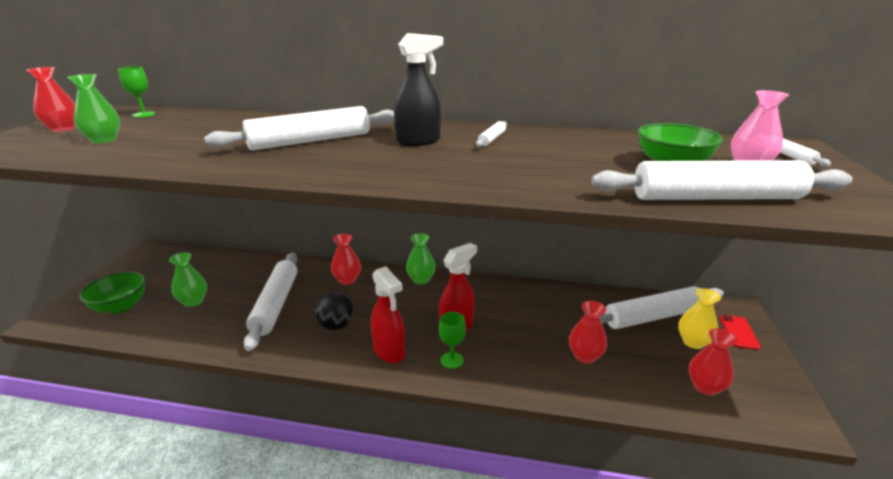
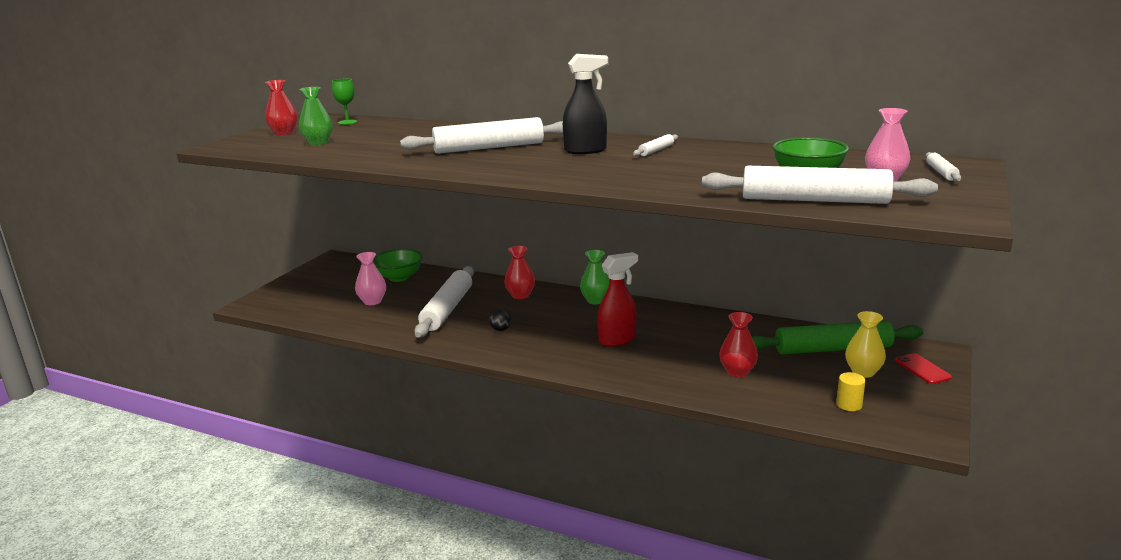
camera: 15 degrees right, 5 degrees down
(120, 306) = (309, 300): green bowl -> green bowl (399, 277)
(193, 301) = (372, 301): green vase -> pink vase
(336, 326) = (501, 329): black ball -> black ball, size x0.60
(389, 351) = (545, 352): red spray bottle -> none
(452, 360) = (602, 363): green goblet -> none
(653, 317) = (833, 349): white rolling pin -> green rolling pin
(705, 387) = (849, 404): red vase -> yellow cylinder
(738, 332) = (922, 369): red phone -> red phone turned 45 degrees counterclockwise

